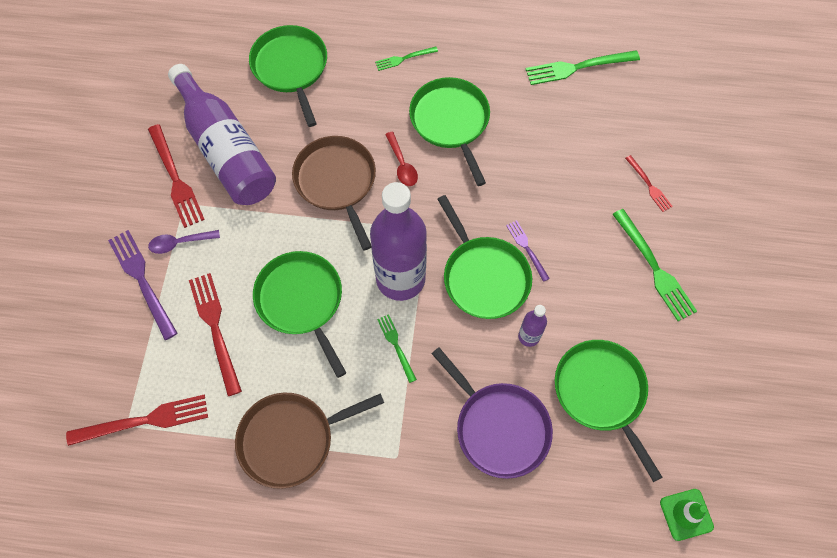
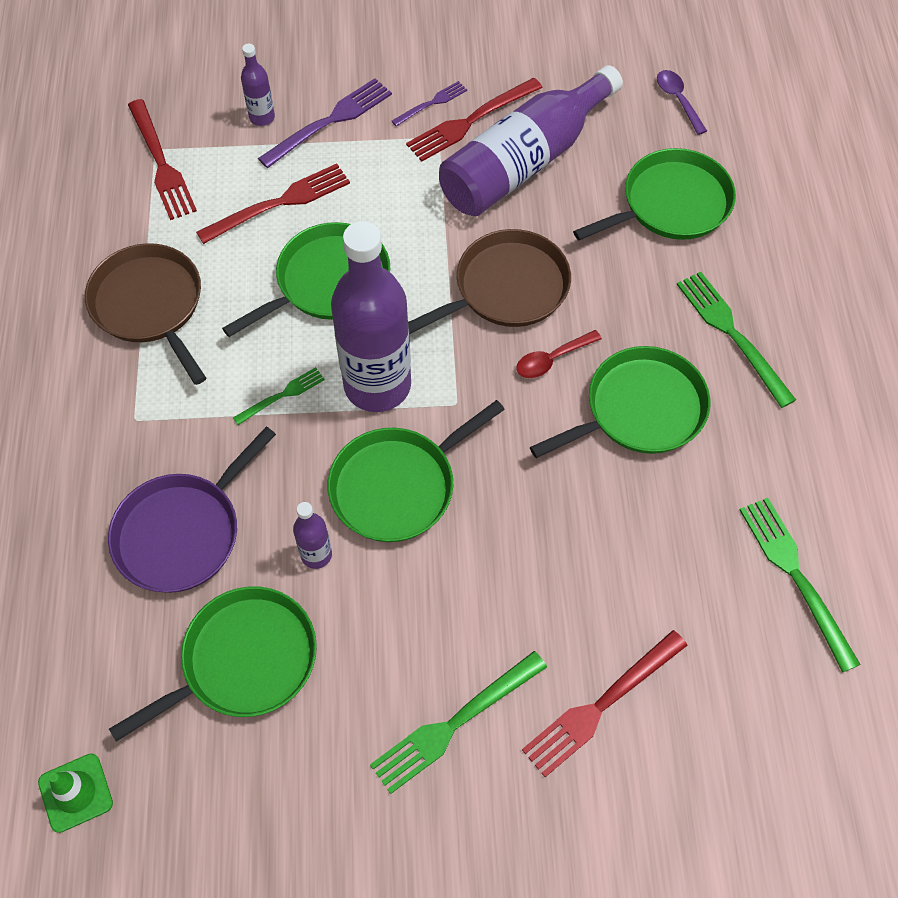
camera: 80 degrees right, 5 degrees down
(120, 333) = (262, 117): none -> purple bottle
(179, 243) = (385, 145): purple spoon -> purple spoon (678, 100)
(403, 59) = (731, 333): green fork -> green fork, size x1.79
(526, 248) = (453, 536): purple fork -> purple fork (432, 103)
(649, 186) = (600, 706): red fork -> red fork, size x1.79

